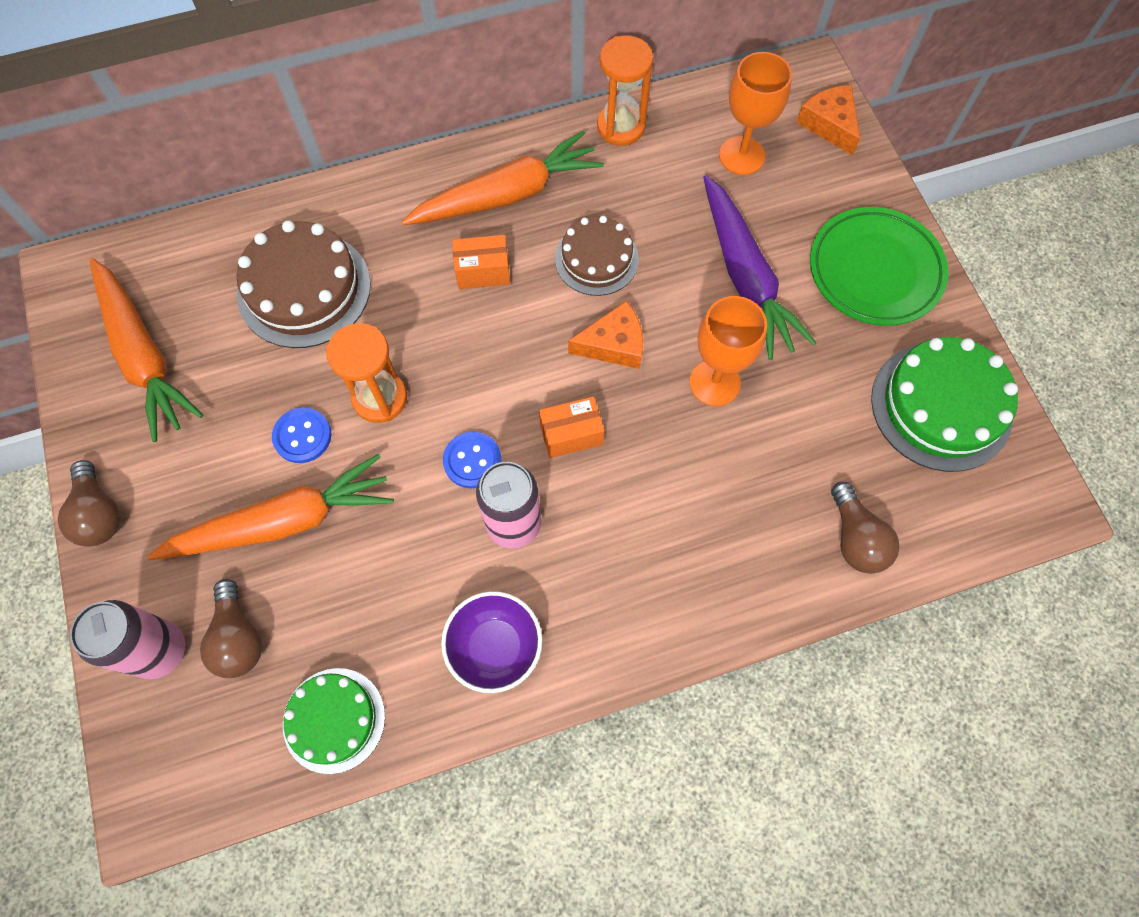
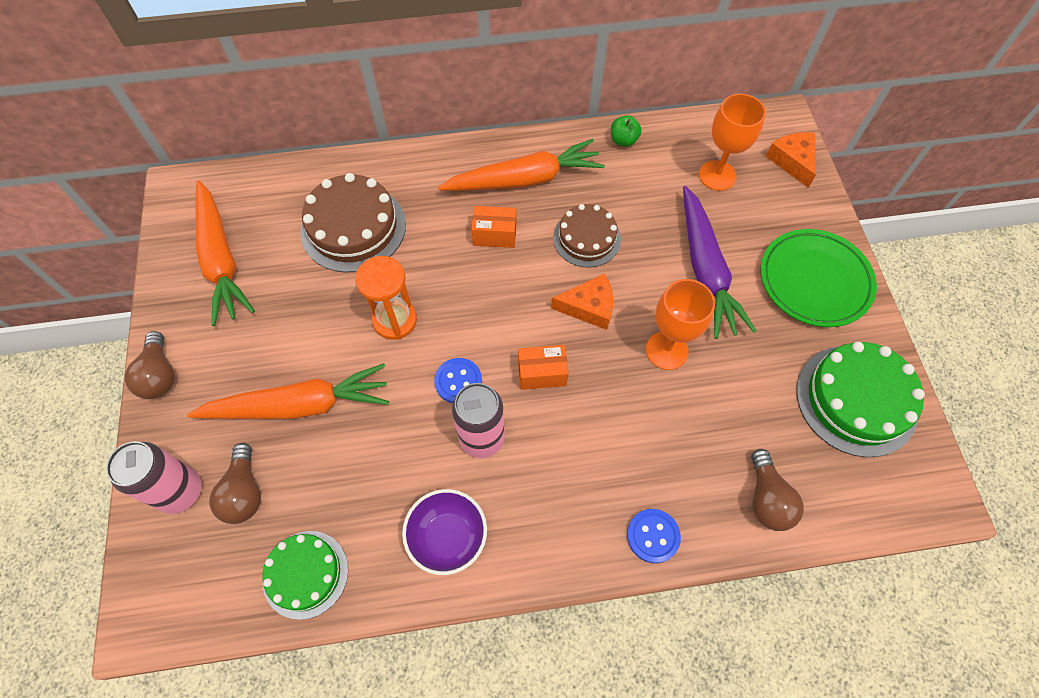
camera: 10 degrees right, 5 degrees down
(302, 436) = (328, 340): blue button -> blue button (653, 536)
(621, 127) = (623, 140): orange hourglass -> green apple

